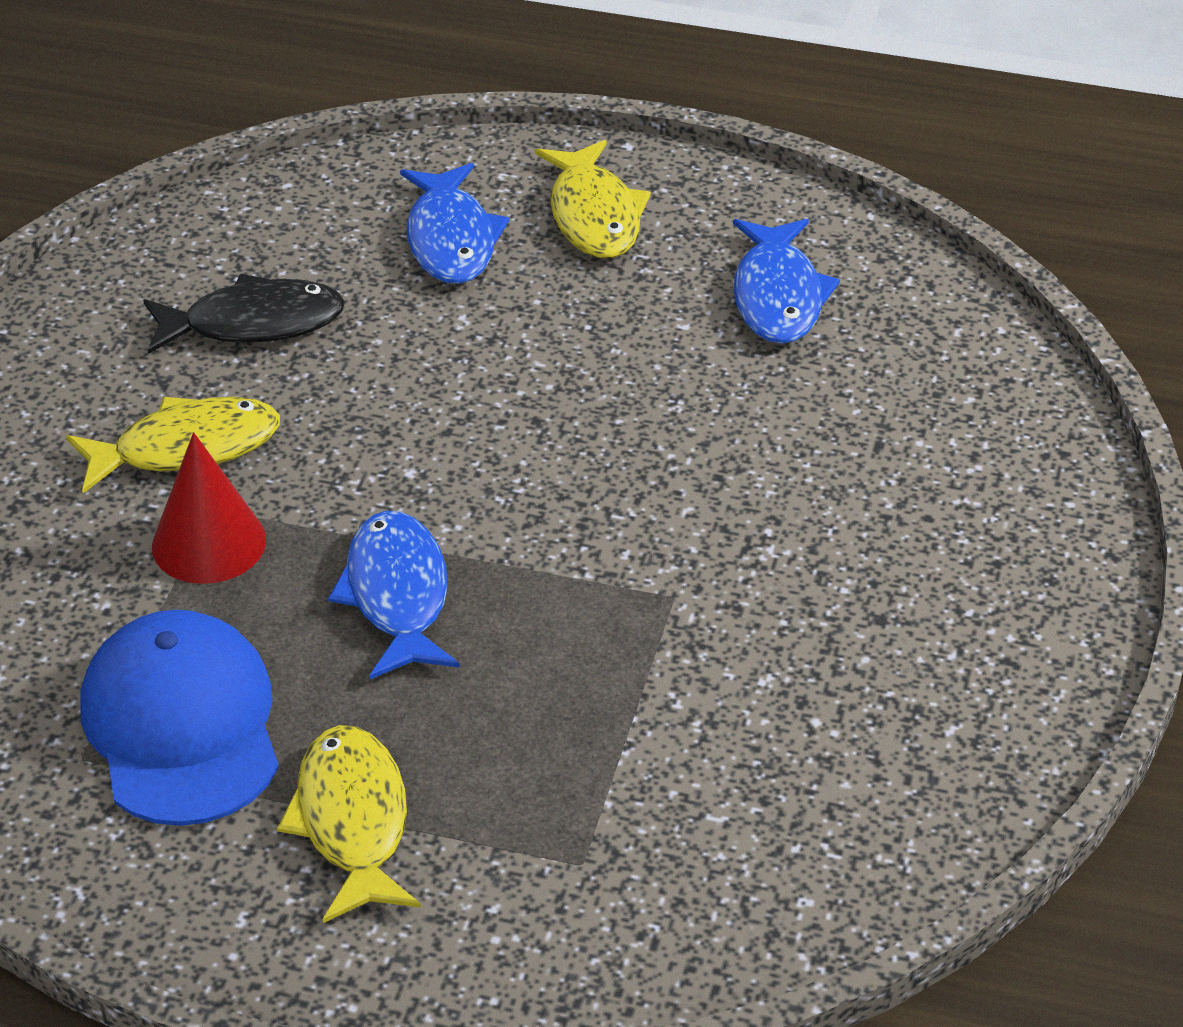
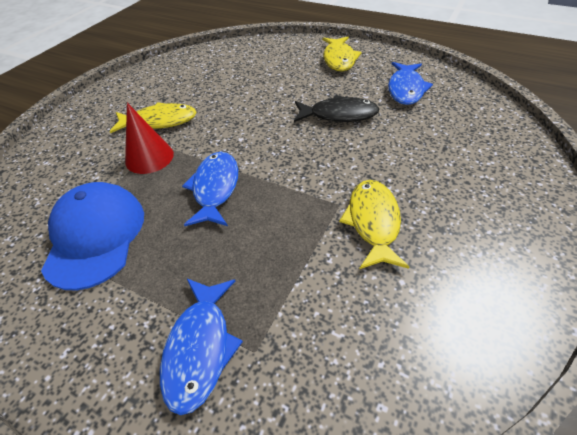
camera: 15 degrees right, 5 degrees up
(254, 323) = (205, 83): black fish -> black fish (339, 115)
(352, 822) = (146, 302): yellow fish -> yellow fish (373, 222)
(451, 239) = (285, 63): blue fish -> blue fish (200, 348)

